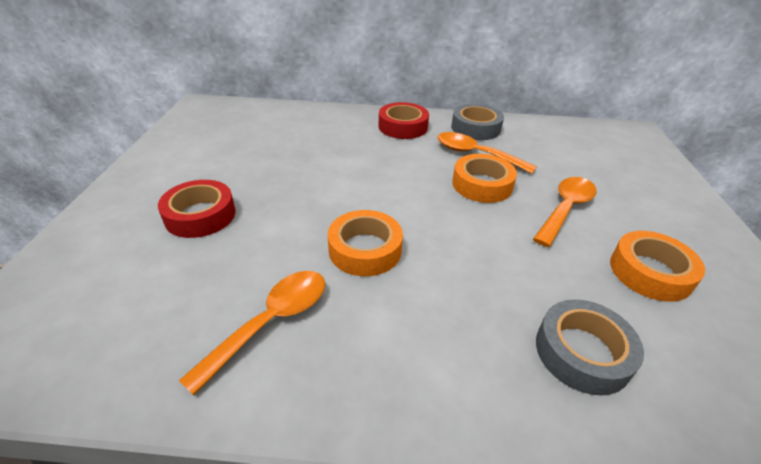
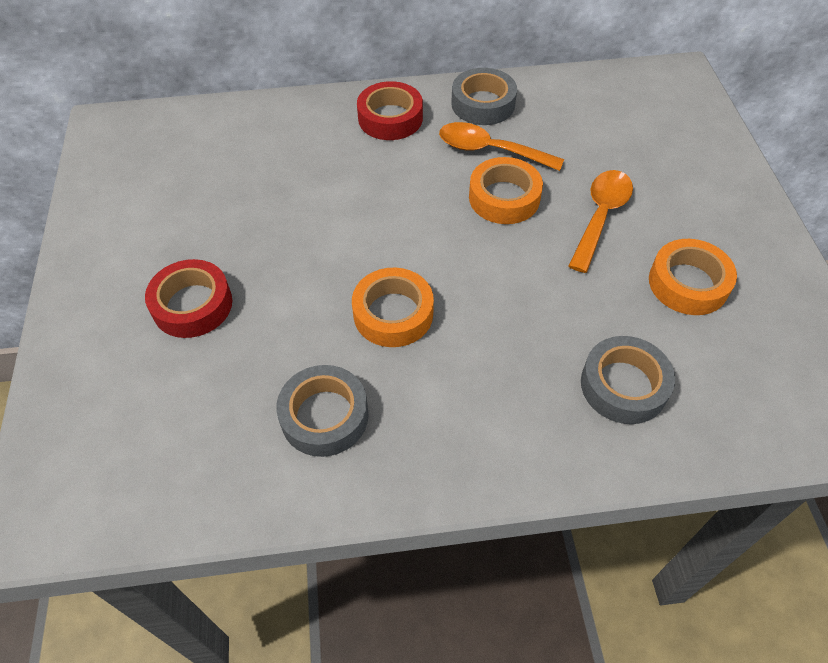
camera: 10 degrees left, 15 degrees up
(271, 322) = (324, 416): orange spoon -> grey tape

